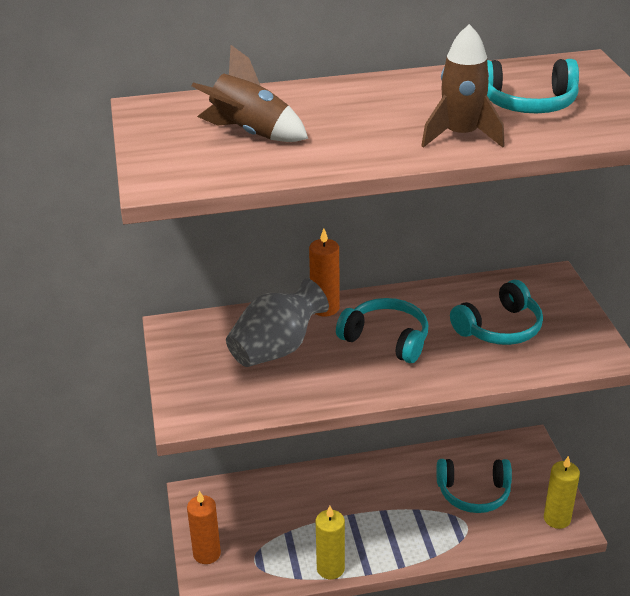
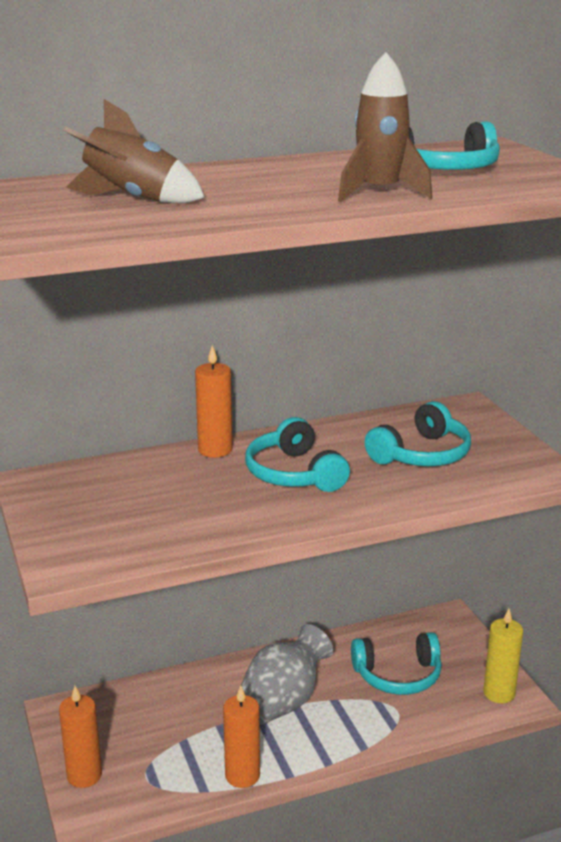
camera: 10 degrees left, 10 degrees down
(276, 349) = (164, 492): grey vase -> grey vase (282, 702)
(330, 568) = (242, 775): yellow candle -> orange candle
(386, 339) = (294, 474): turquoise headphones -> turquoise headphones turned 135 degrees counterclockwise

